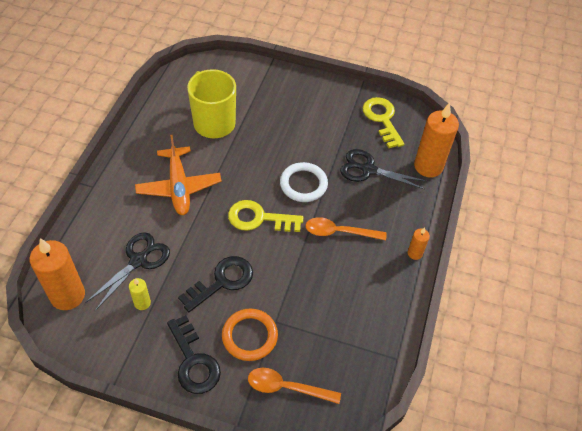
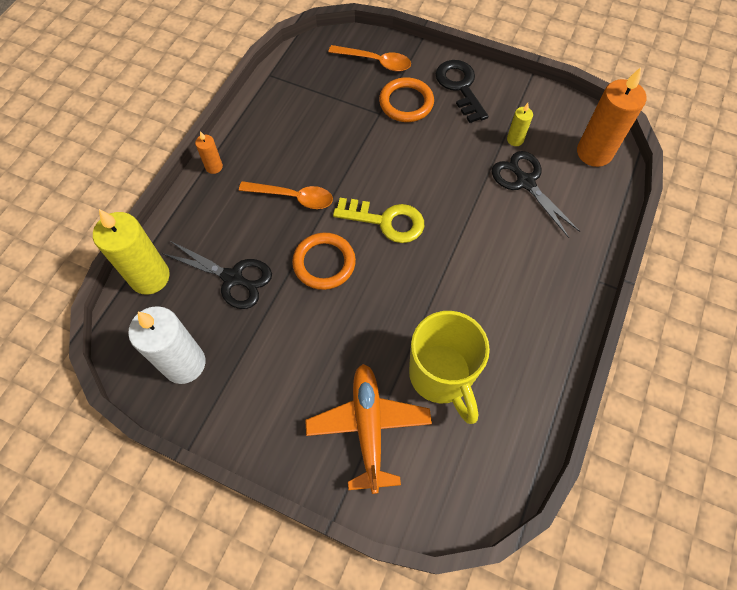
camera: 170 degrees left, 10 degrees up
(138, 261) = (525, 182): black scissors -> black scissors turned 105 degrees clockwise
(179, 187) = (486, 271): orange plane -> orange plane (368, 427)
(222, 281) = (432, 154): black key -> none
(303, 184) = (324, 263): white ring -> orange ring
(382, 119) = (184, 363): yellow key -> white candle
(428, 166) = (150, 277): orange candle -> yellow candle

